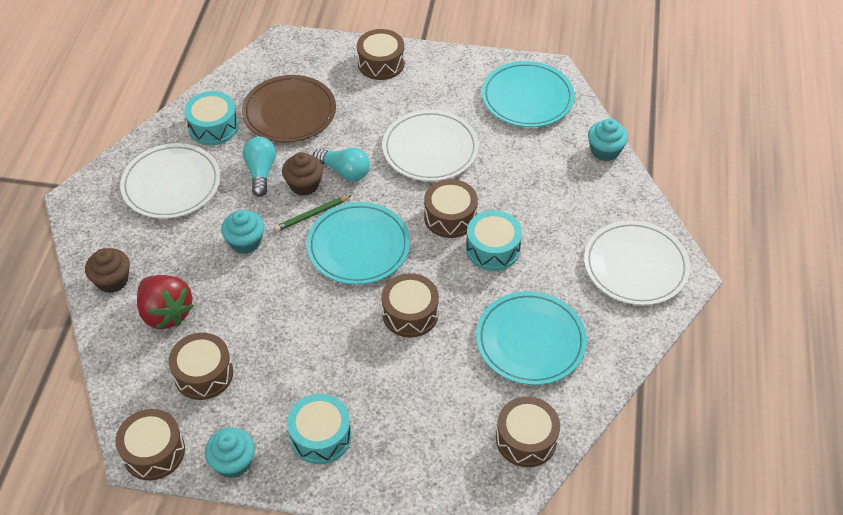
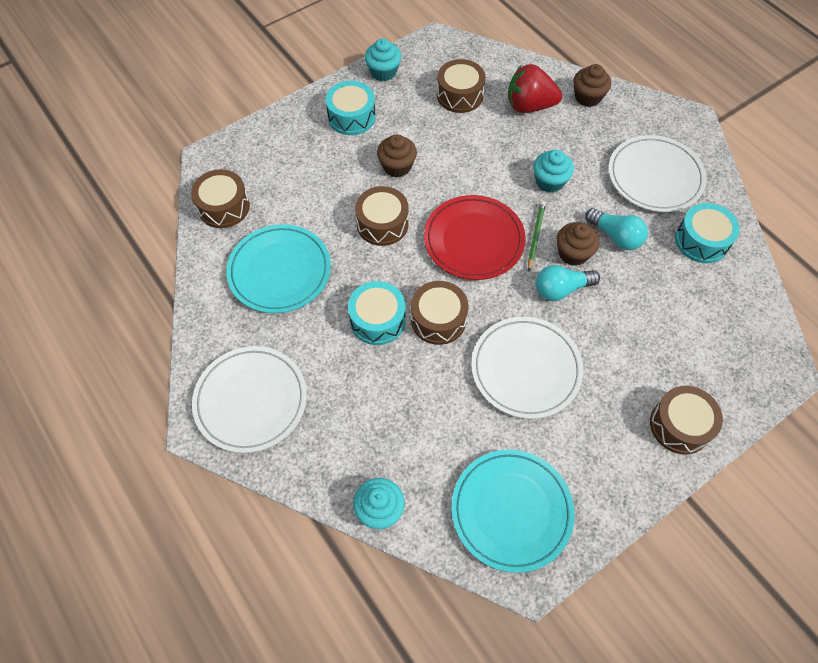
camera: 135 degrees right, 10 degrees up
(153, 452) = (431, 46): brown drum -> none
(289, 112) = (672, 303): brown plate -> none
(341, 352) = (397, 166): none -> brown cupcake
(358, 247) = (474, 240): turquoise plate -> red plate

